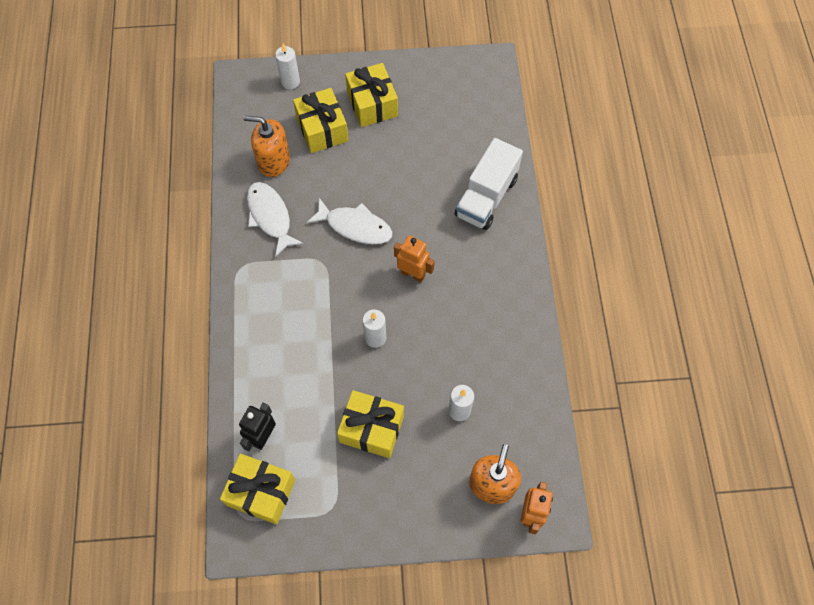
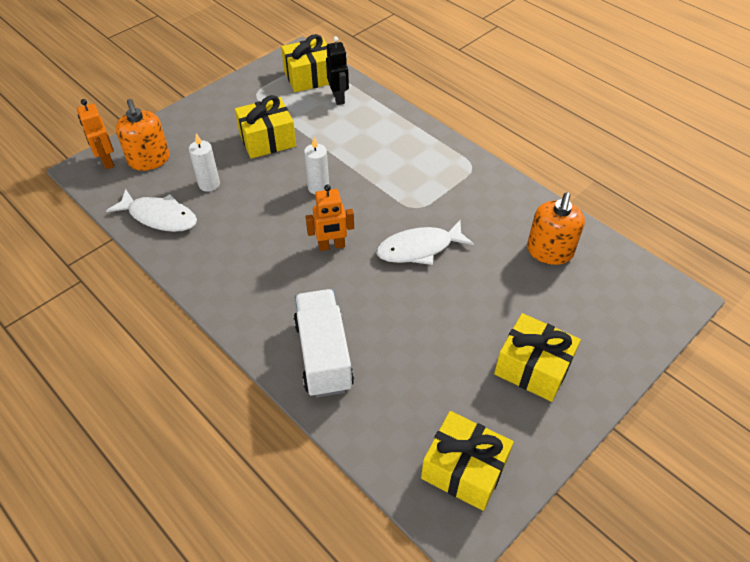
camera: 140 degrees right, 15 degrees down
(270, 217) = (495, 210): white fish -> white fish (159, 216)
(273, 161) = (549, 251): orange soap dispenser -> orange soap dispenser turned 135 degrees clockwise
(290, 82) = (634, 331): white candle -> none
(322, 129) = (546, 307): yellow gift -> yellow gift (464, 469)

